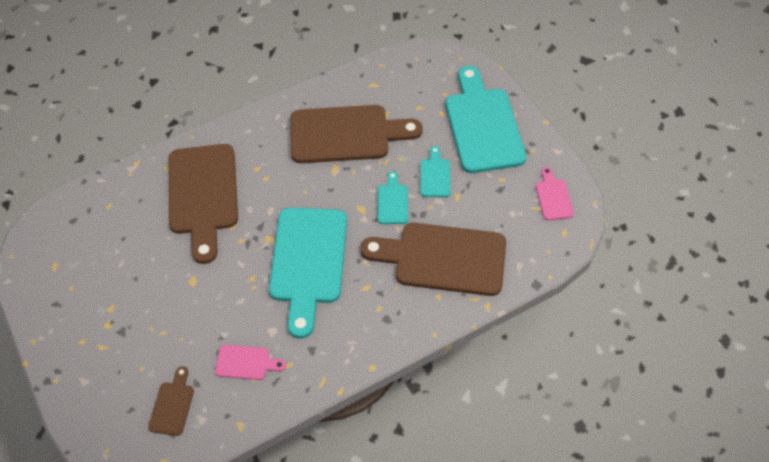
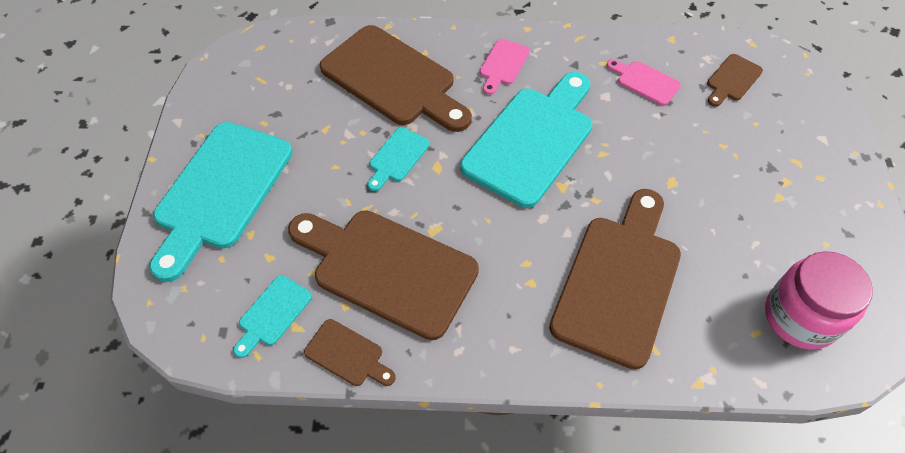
camera: 150 degrees left, 0 degrees up
(82, 228) = (800, 317): none -> pink jar
(335, 86) = (347, 355): none -> brown cutting board
(435, 175) = (328, 162): turquoise cutting board -> turquoise cutting board (273, 314)
(553, 197) = (234, 80): pink cutting board -> pink cutting board (503, 64)

